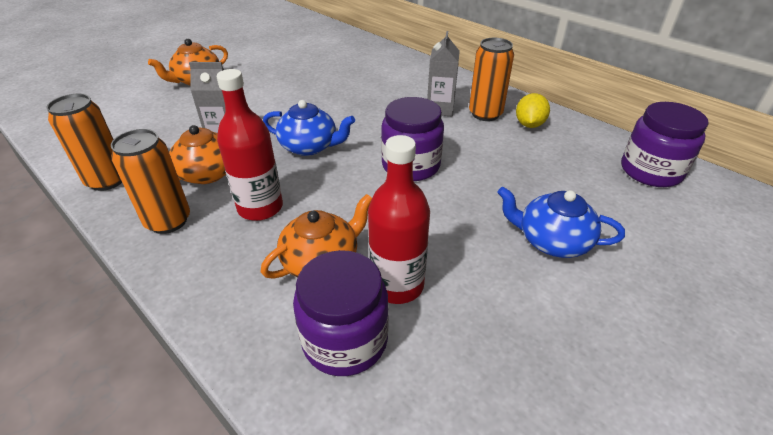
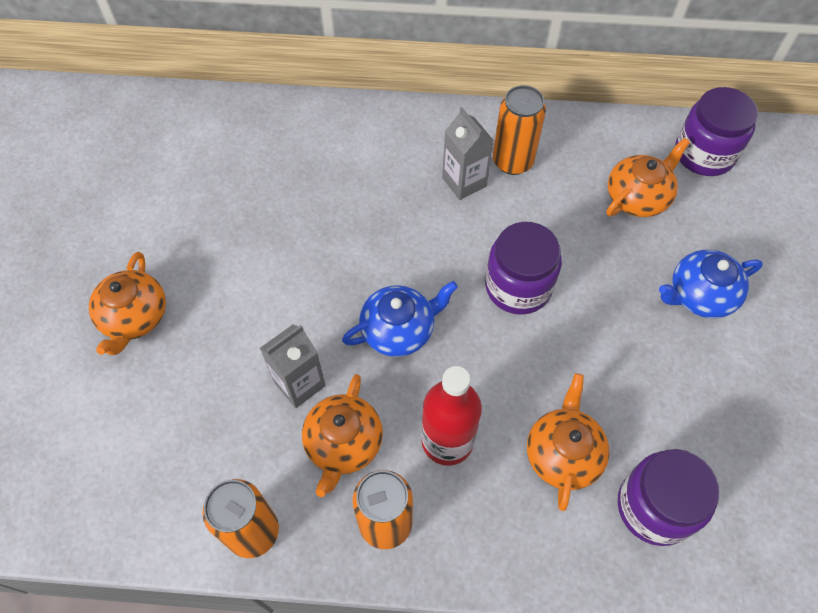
camera: 40 degrees left, 20 degrees up
(397, 285) = (639, 429): red bottle -> none
(529, 125) = (564, 152): yellow lemon -> none
(561, 167) = (638, 197): none -> orange teapot

